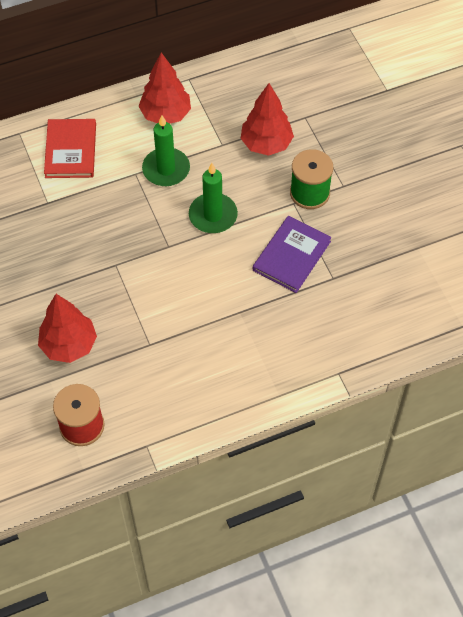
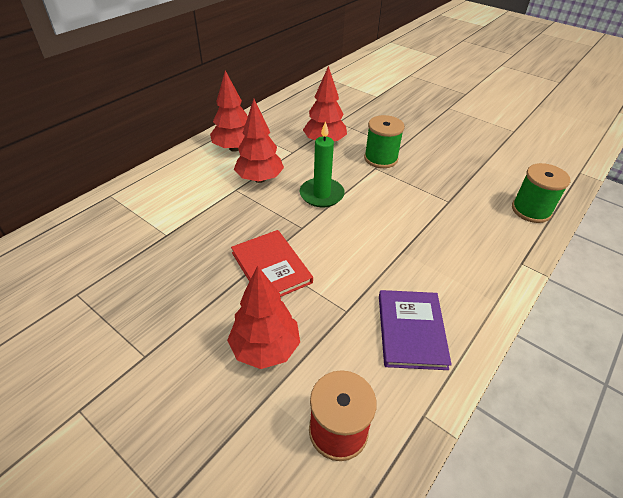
camera: 30 degrees left, 15 degrees down
(71, 150) = (167, 192): red book -> red book (271, 267)
(166, 169) = (259, 179): green candle -> red tree
(291, 256) = (405, 199): purple book -> purple book (411, 330)
(408, 325) = (531, 210): none -> green spool

